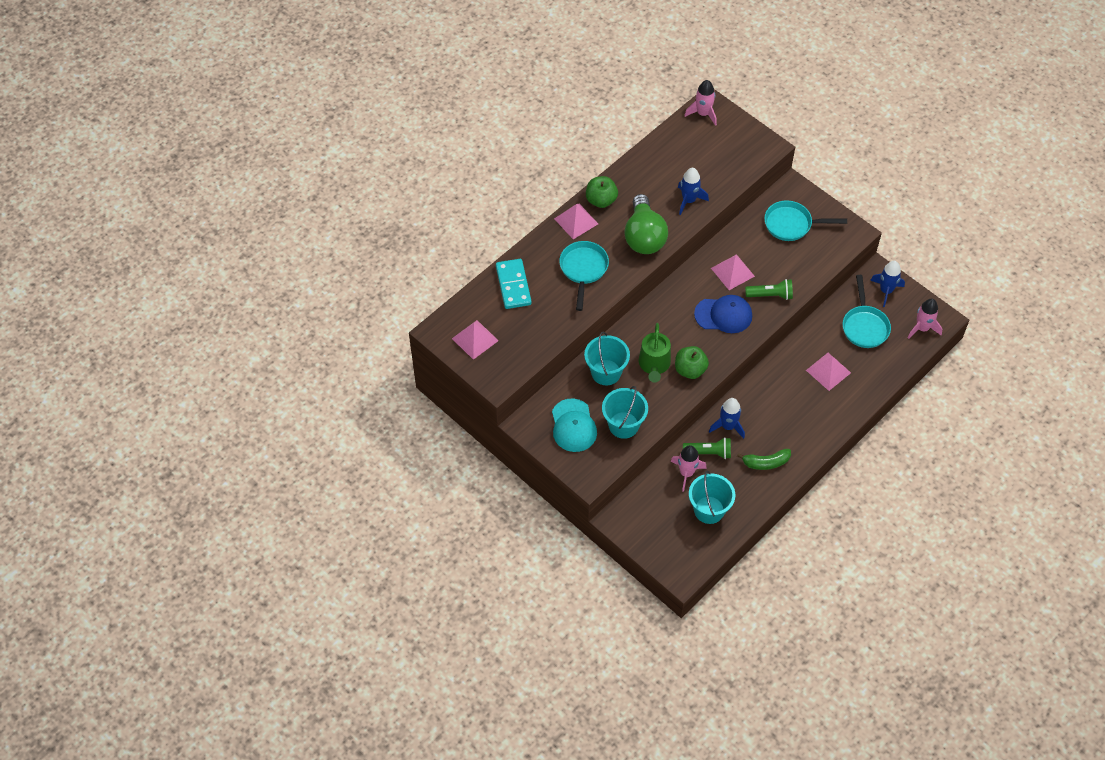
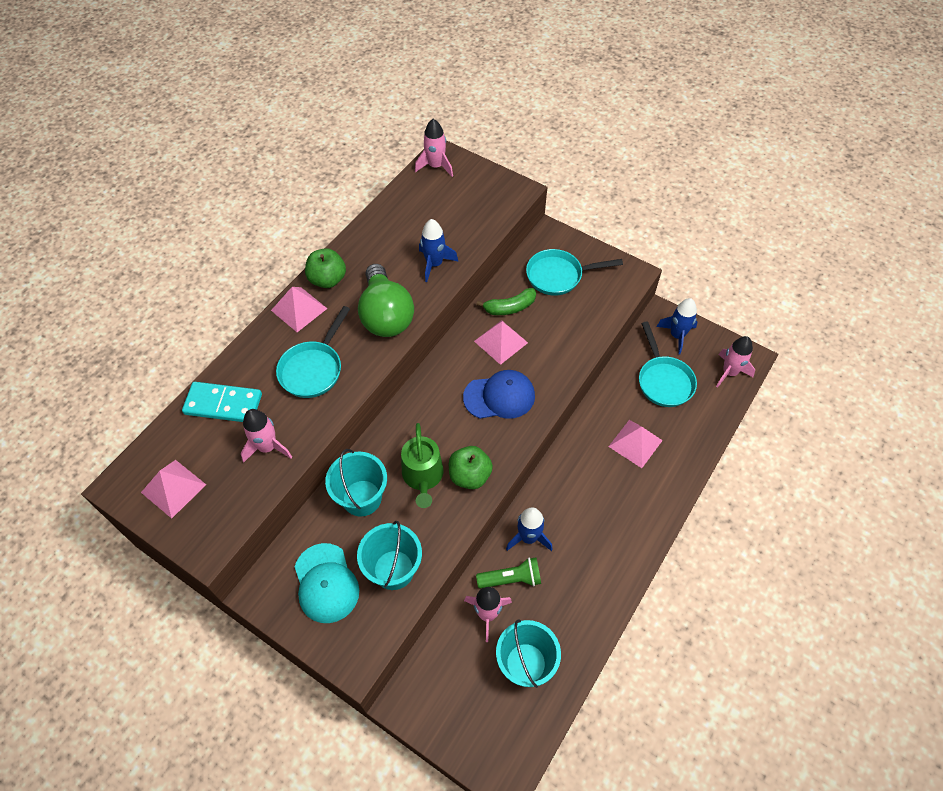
camera: 10 degrees left, 0 degrees up
(513, 285) = (223, 404): turquoise domino -> turquoise domino turned 60 degrees counterclockwise
(544, 322) = (268, 447): none -> pink rocket
(583, 270) = (313, 369): turquoise pan -> turquoise pan turned 150 degrees counterclockwise
(766, 462) = (586, 579): green banana -> green banana (510, 307)
(770, 295) = (551, 362): green flashlight -> none

